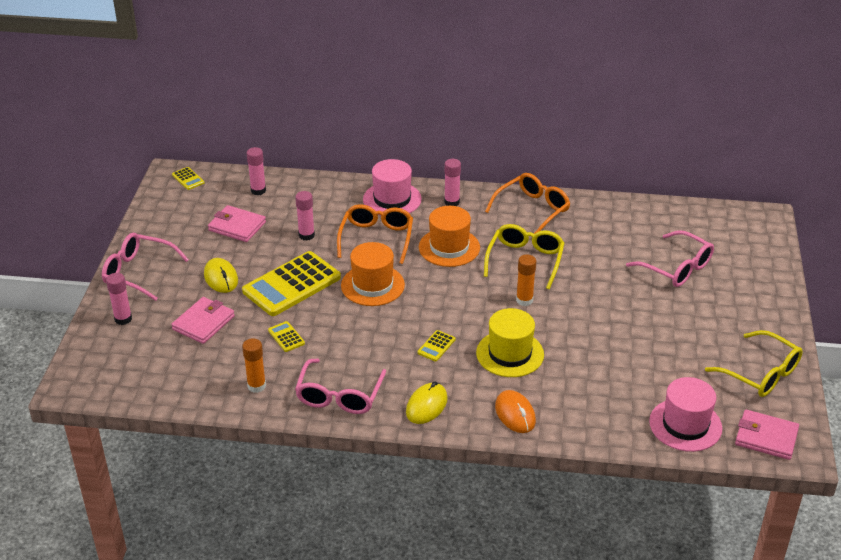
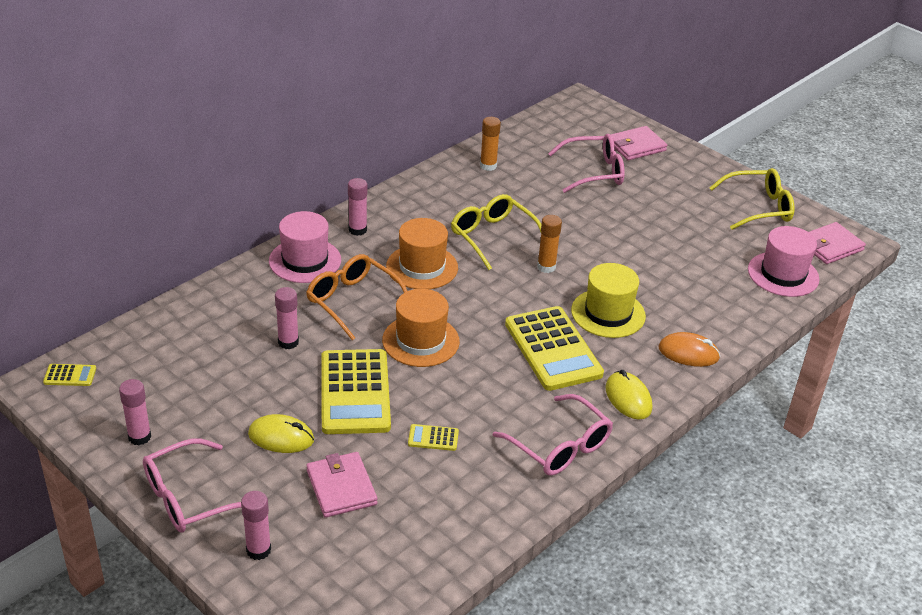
camera: 55 degrees left, 0 degrees up
(237, 226) = (208, 382): pink wallet -> pink wallet (636, 146)
(256, 386) = (486, 497): orange glue stick -> orange glue stick (488, 166)
(258, 190) = (167, 336): pink glue stick -> pink glue stick (139, 437)
(436, 346) = (553, 349): yellow calculator -> yellow calculator, size x2.41
(532, 210) = (428, 195): orange glasses -> none

